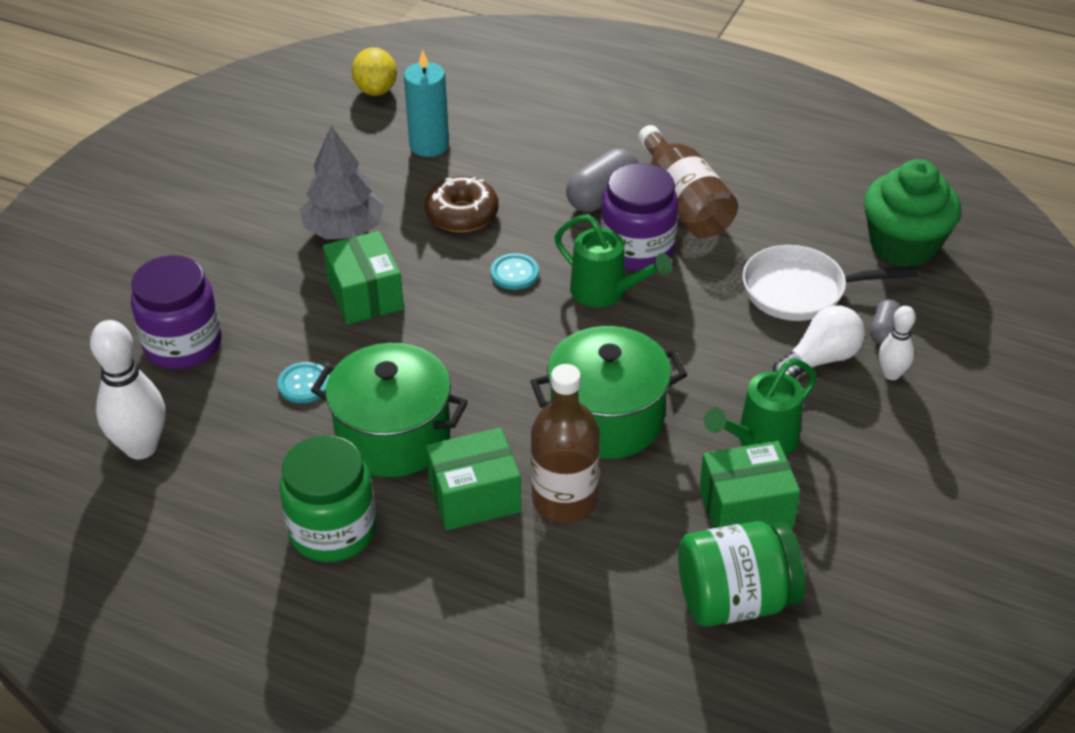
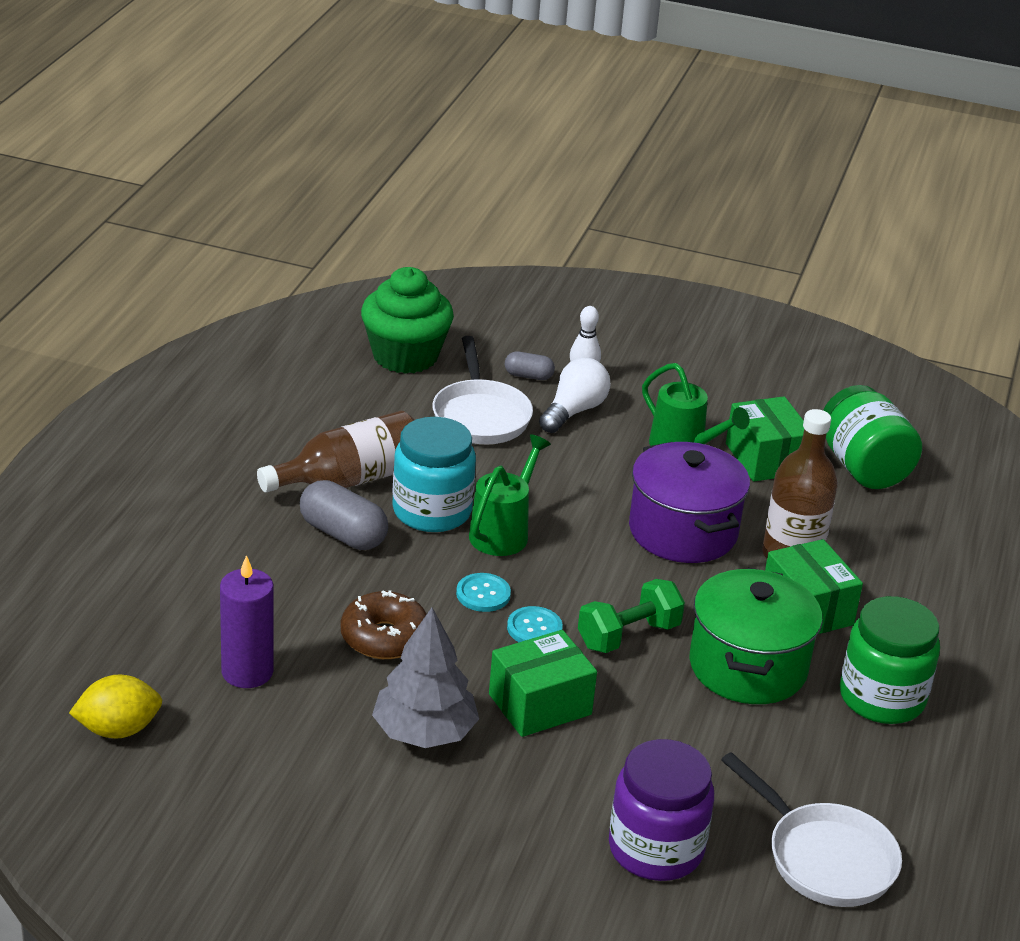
camera: 100 degrees left, 10 degrees down
(141, 447) = (824, 858): white bowling pin -> white pan
(304, 384) = (692, 739): turquoise button -> turquoise button (534, 628)
(429, 145) = (247, 672): turquoise candle -> purple candle
(448, 359) = (628, 635): none -> green dumbbell
(607, 419) = (683, 531): green pot -> purple pot
(637, 249) = (432, 511): purple jar -> turquoise jar
(820, 360) = (573, 411): white light bulb -> white light bulb turned 75 degrees clockwise

